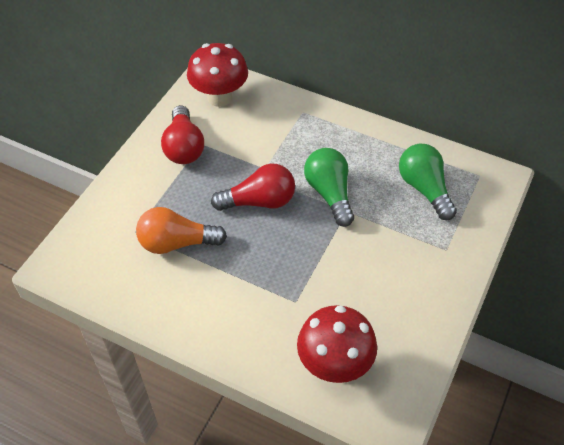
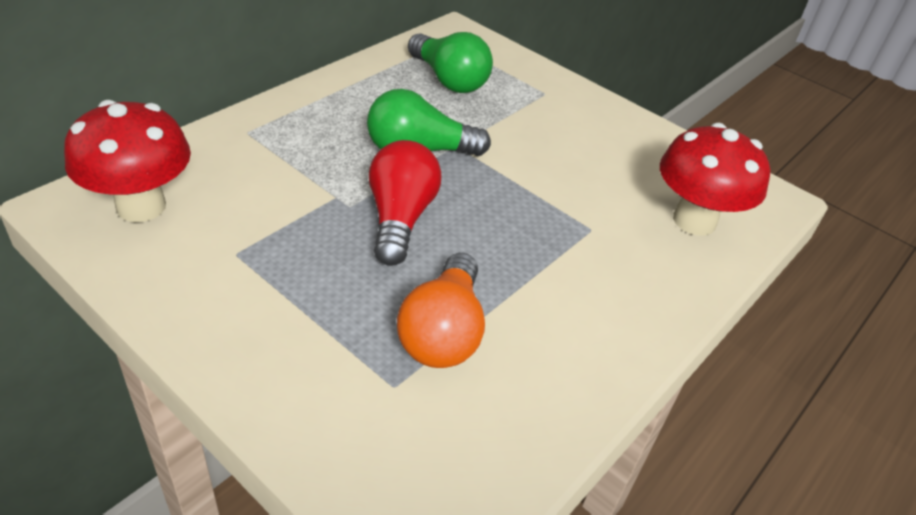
camera: 80 degrees left, 10 degrees down
(184, 147) = (228, 276): red light bulb -> none
(424, 189) = (449, 80): green light bulb -> green light bulb turned 120 degrees counterclockwise

